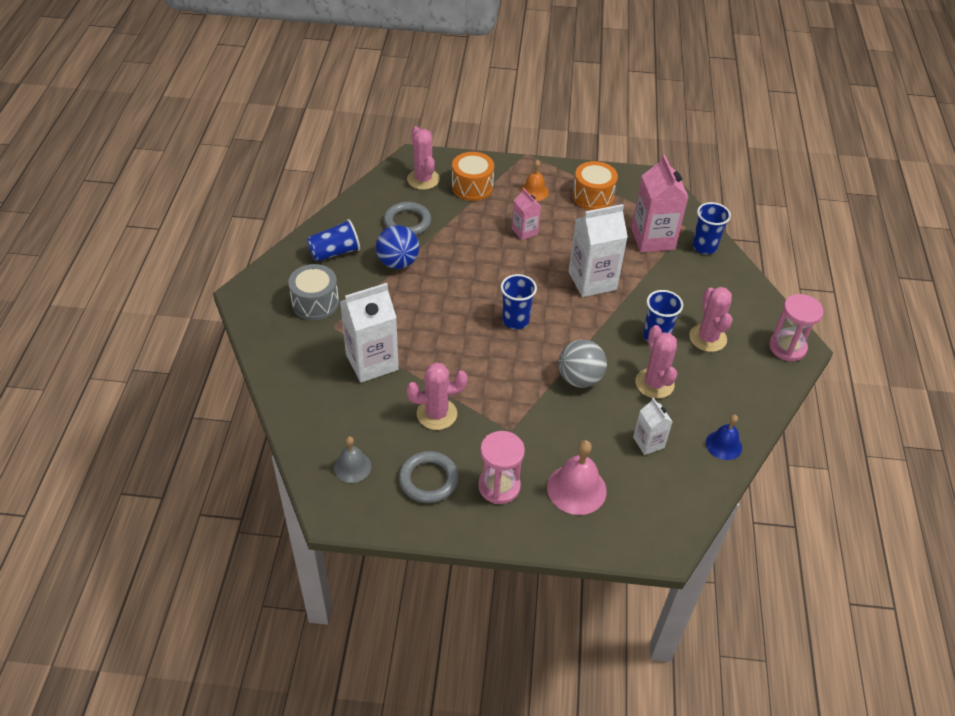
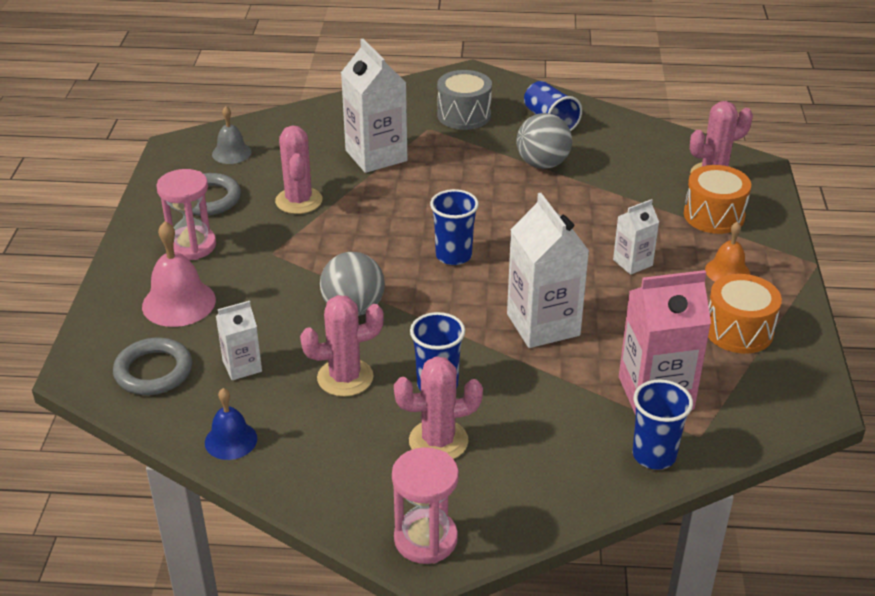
camera: 90 degrees right, 10 degrees down
(398, 263) = (542, 164): blue ball -> grey ball
(407, 222) = (620, 167): grey ring -> grey ring (153, 371)
(524, 231) = (632, 262): pink carton -> white carton

